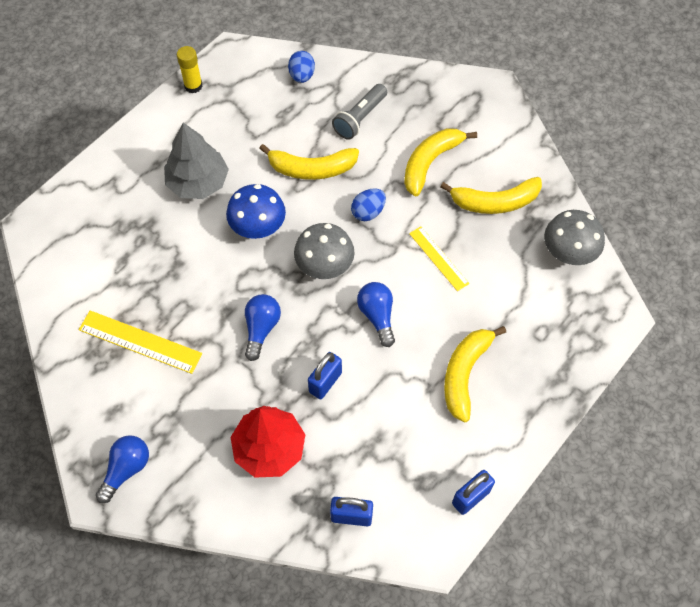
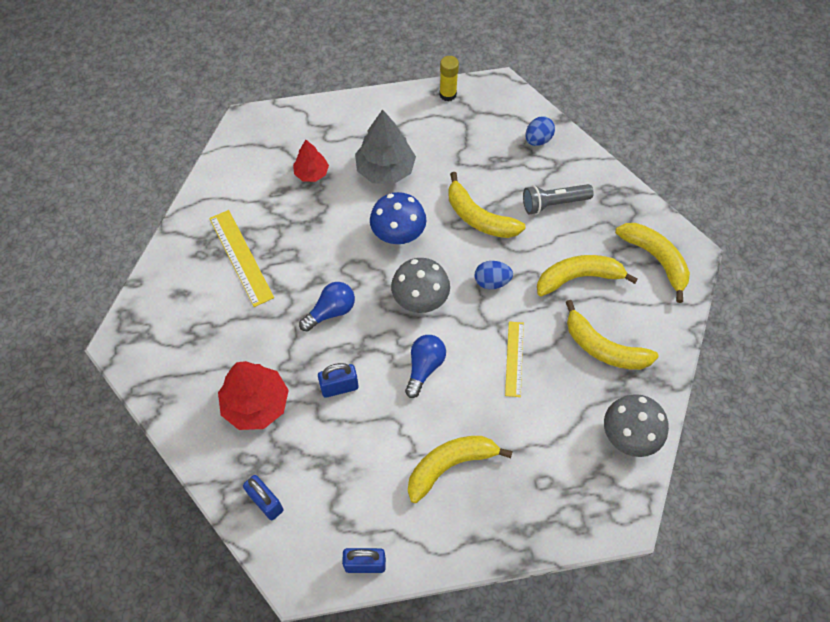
camera: 40 degrees right, 0 degrees up
(126, 469) = (151, 341): blue light bulb -> none
(136, 228) = (311, 173): none -> red tree
(473, 109) = (655, 259): none -> yellow banana

